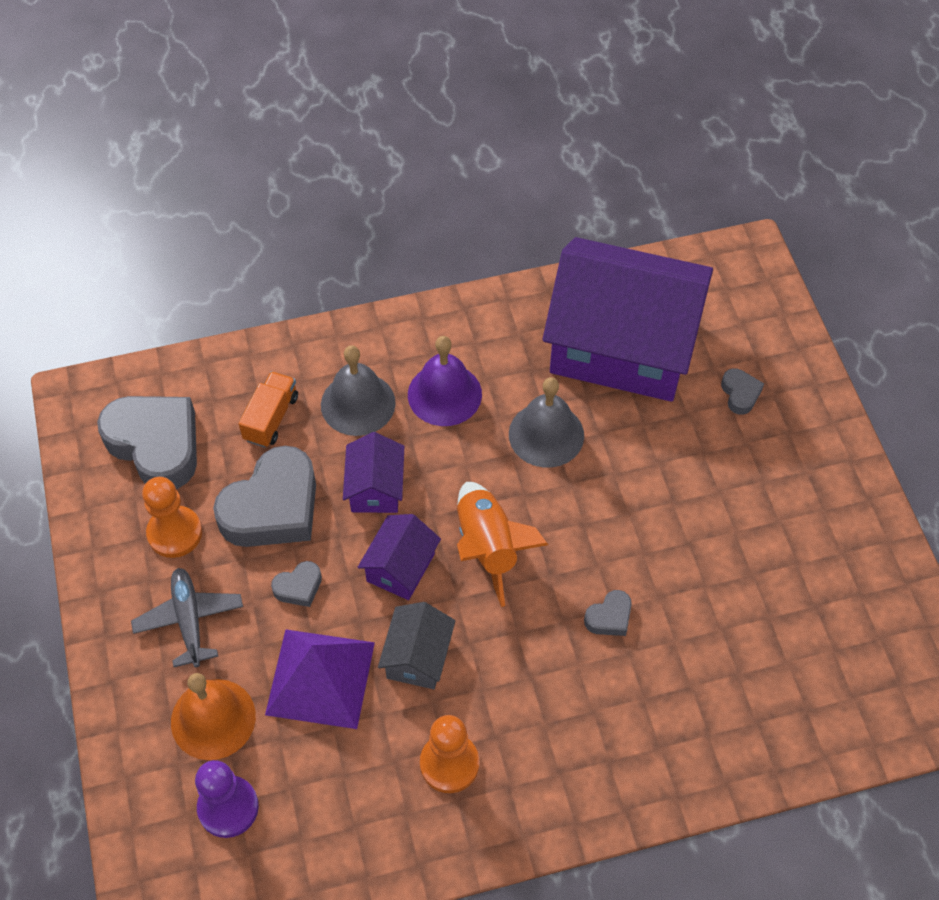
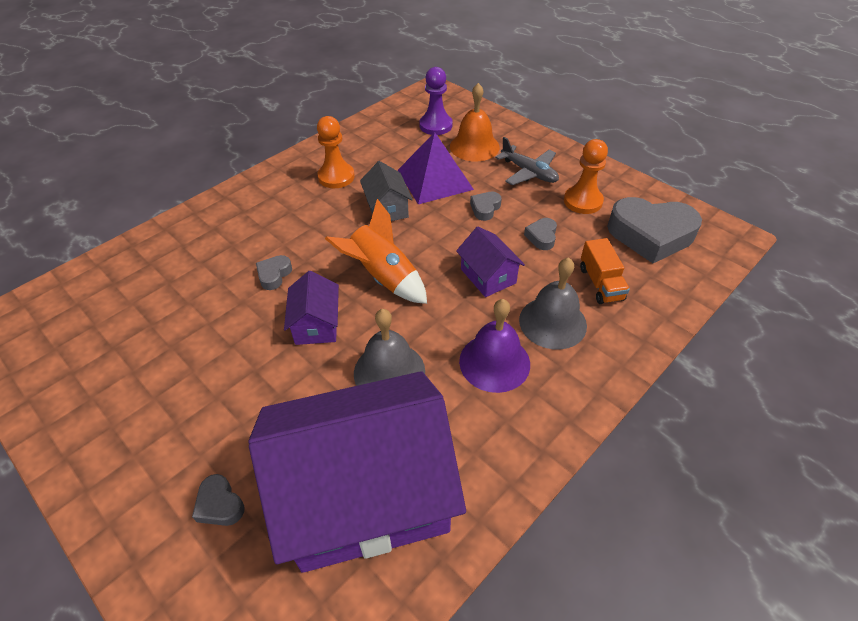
camera: 150 degrees right, 10 degrees down
(273, 507) = (541, 237): grey heart -> grey heart, size x0.44
(400, 567) = (432, 242): purple house -> purple house (316, 324)

